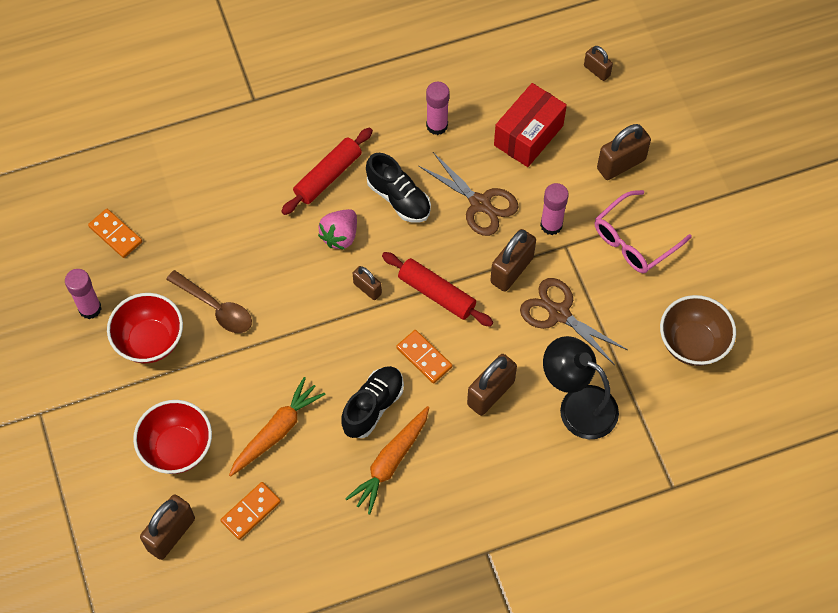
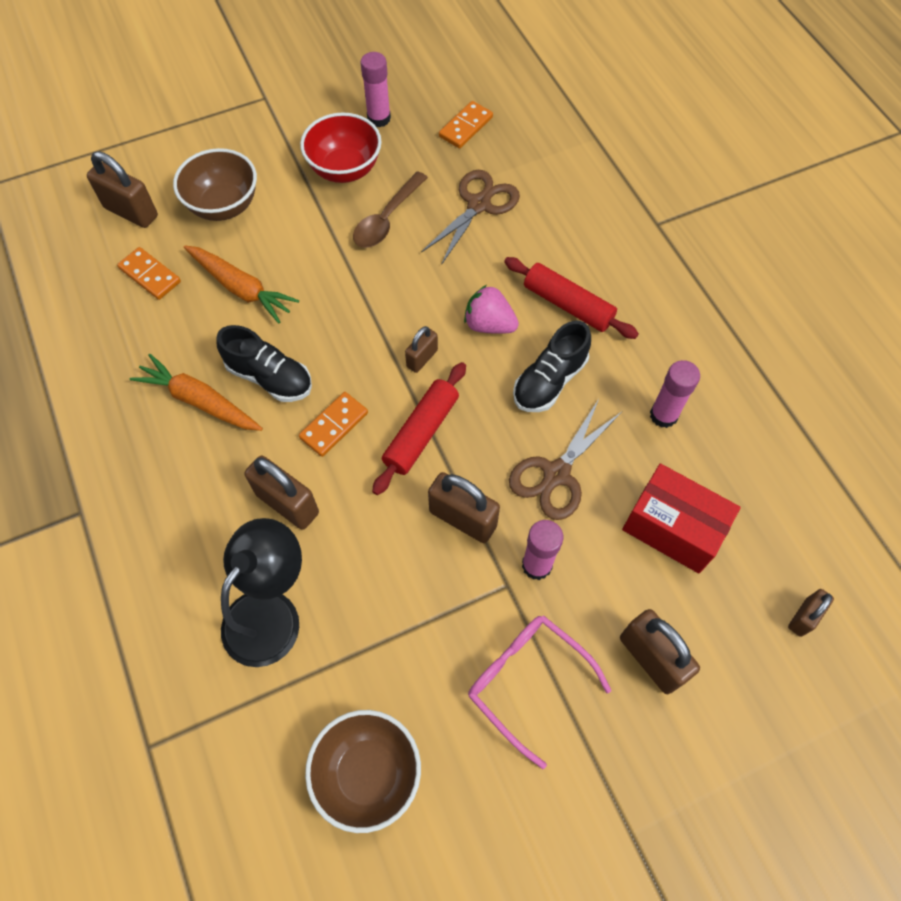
camera: 85 degrees right, 0 degrees up
(177, 448) = (224, 206): red bowl -> brown bowl
(558, 313) = (404, 581): brown scissors -> brown scissors (479, 204)

